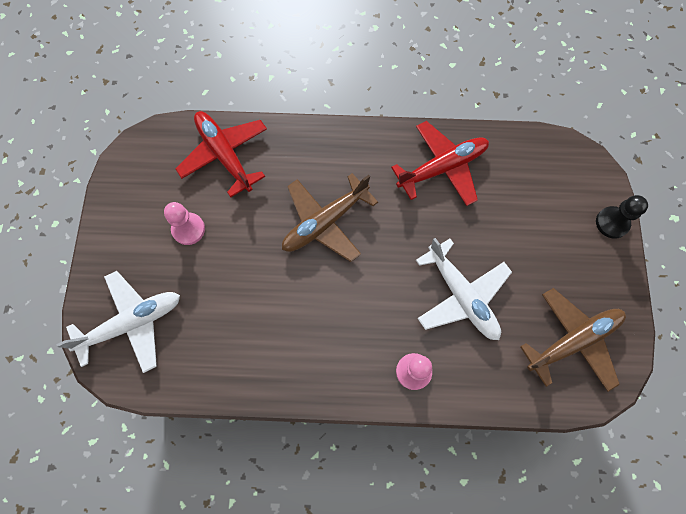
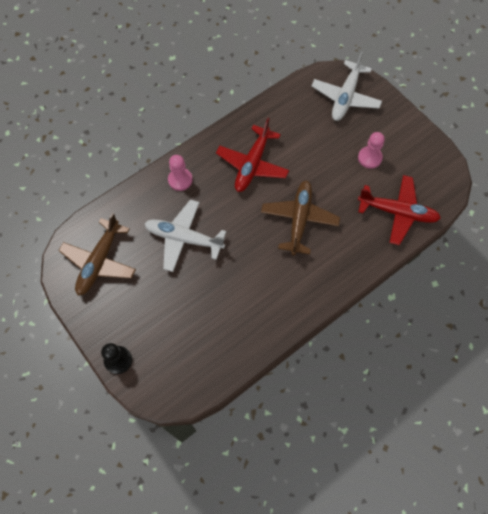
camera: 140 degrees right, 5 degrees down
(442, 167) = (258, 311): red plane -> red plane (252, 165)

